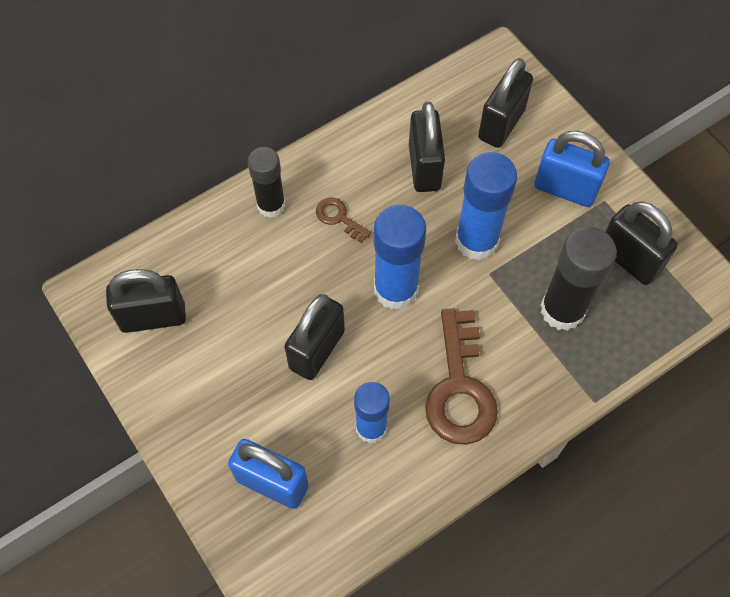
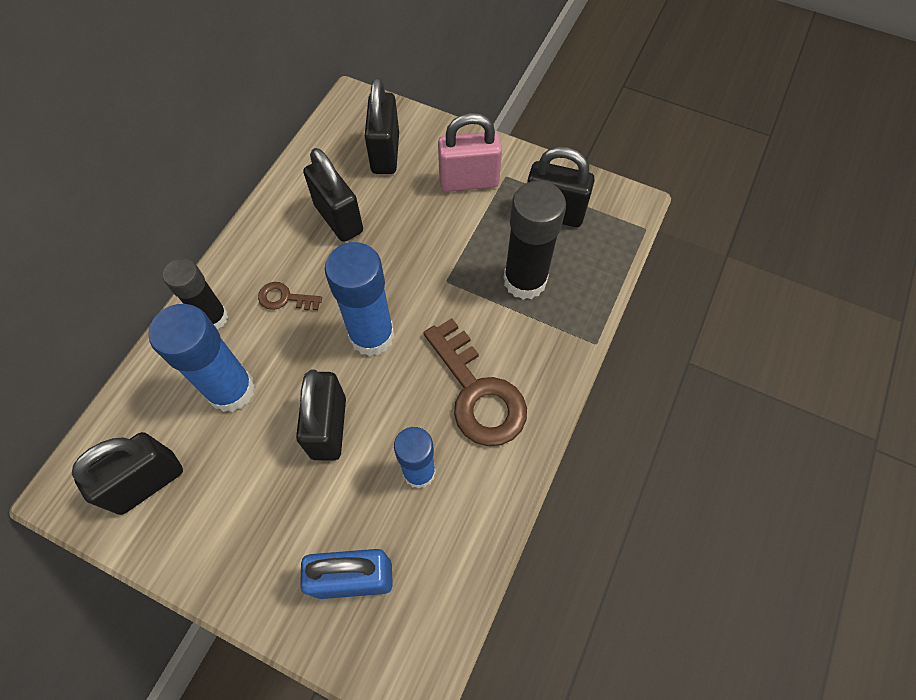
camera: 30 degrees left, 0 degrees up
(476, 241) = (419, 259): blue glue stick -> blue glue stick (231, 390)
(565, 189) = (469, 181): blue padlock -> pink padlock

